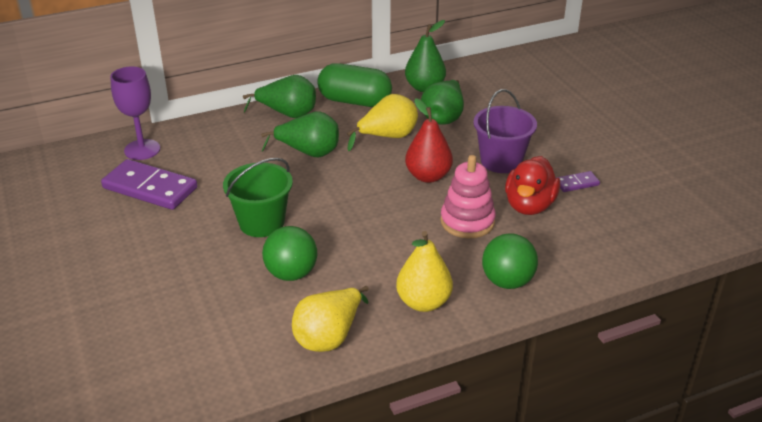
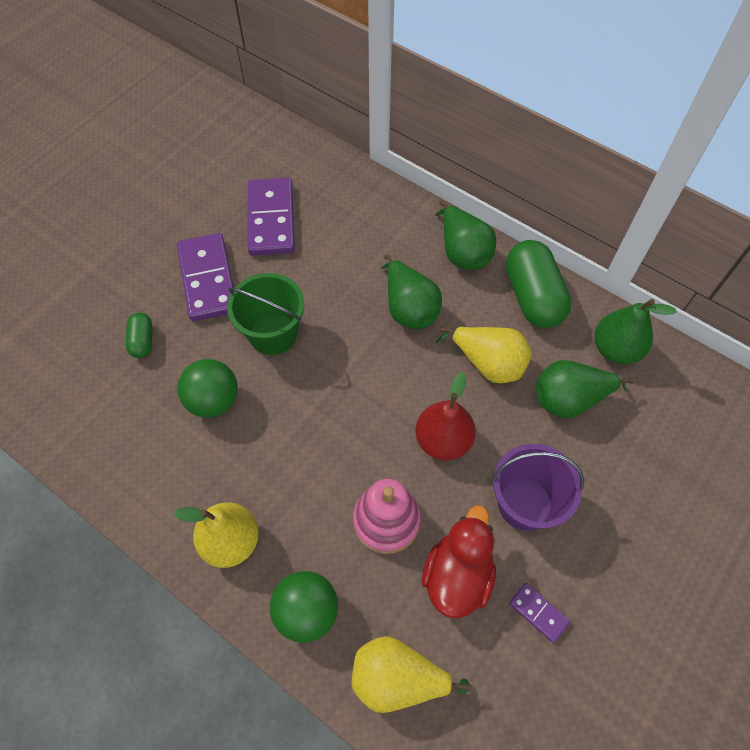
camera: 60 degrees right, 25 degrees up
(142, 150) = (323, 178): purple goblet -> none
(169, 240) = (208, 279): none -> purple domino
(190, 297) = (142, 341): none -> green capsule
(329, 336) = (143, 481): yellow pear -> yellow pear (398, 678)
(529, 205) = (457, 575): red duck -> red duck turned 120 degrees clockwise

